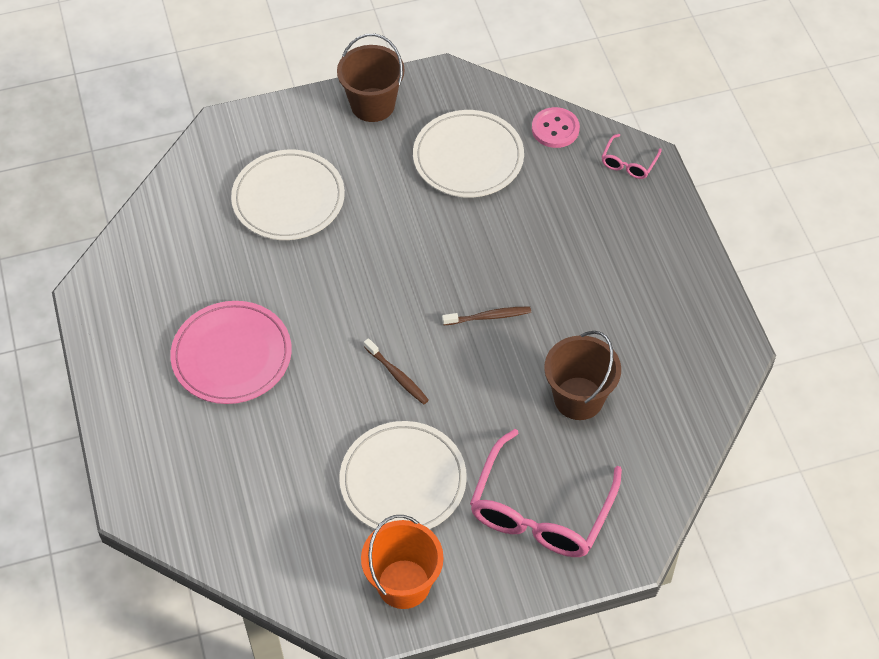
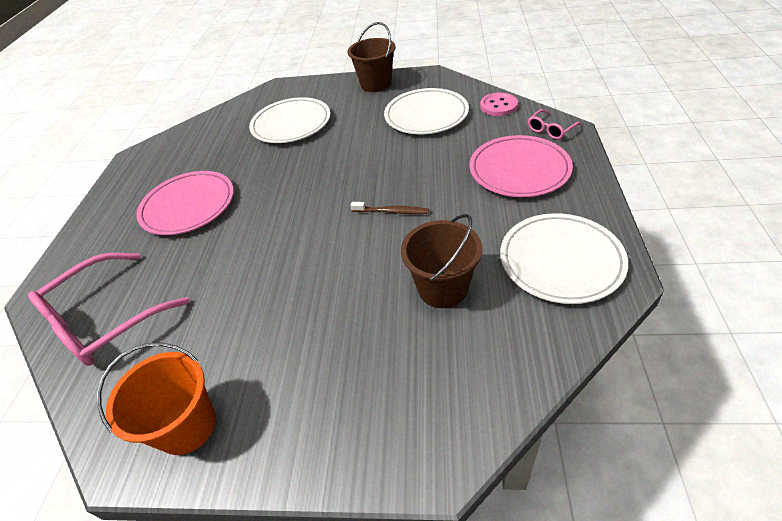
camera: 25 degrees right, 10 degrees down
(397, 375) = (295, 240): brown toothbrush -> none
(403, 480) = (248, 324): white plate -> white plate (561, 260)
(540, 511) = (358, 387): pink glasses -> pink glasses (104, 320)
(609, 232) = (519, 170): none -> pink plate

